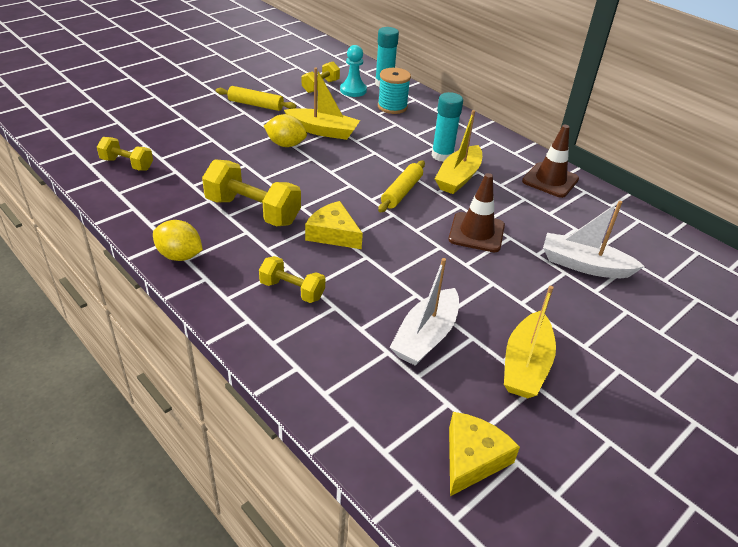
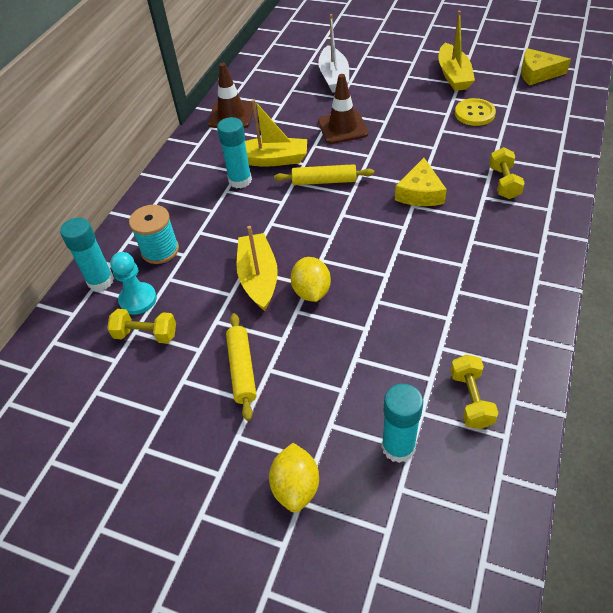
camera: 110 degrees left, 10 degrees up
(138, 130) = (398, 447): none -> turquoise glue stick
(180, 256) = (542, 261): yellow lemon -> yellow lemon (296, 487)
(253, 211) = (441, 252): yellow dumbbell -> none
(425, 336) = (474, 113): white boat -> yellow button
(525, 365) = (453, 75): yellow boat -> yellow boat turned 90 degrees clockwise

